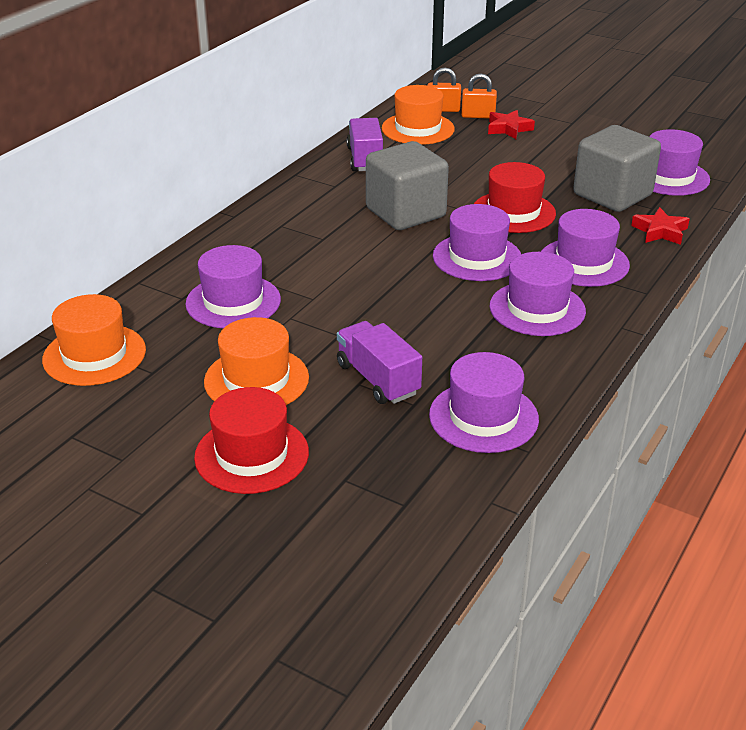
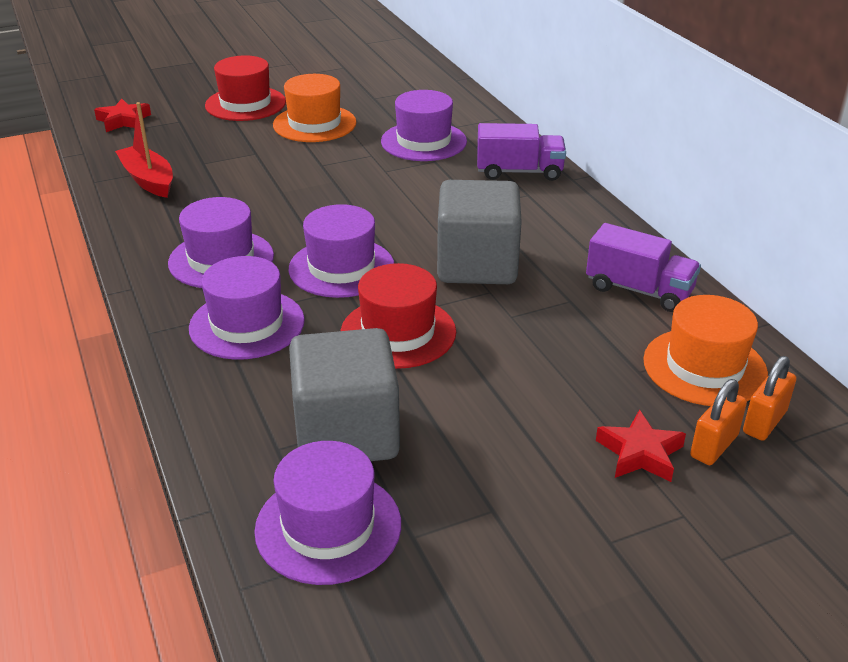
camera: 125 degrees right, 0 degrees up
(94, 355) = (420, 87): orange hat -> none
(378, 379) = (248, 160): purple truck -> purple truck (519, 172)
(483, 417) = (148, 180): purple hat -> red boat
(660, 231) = (223, 417): red star -> red star (123, 120)

